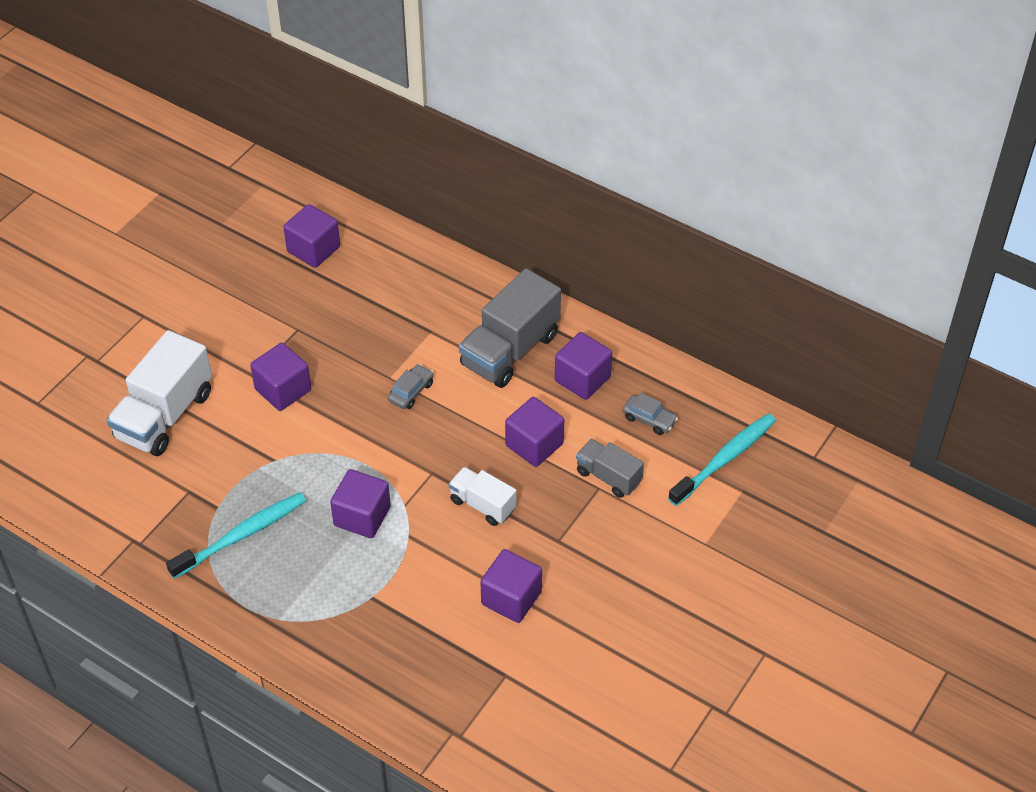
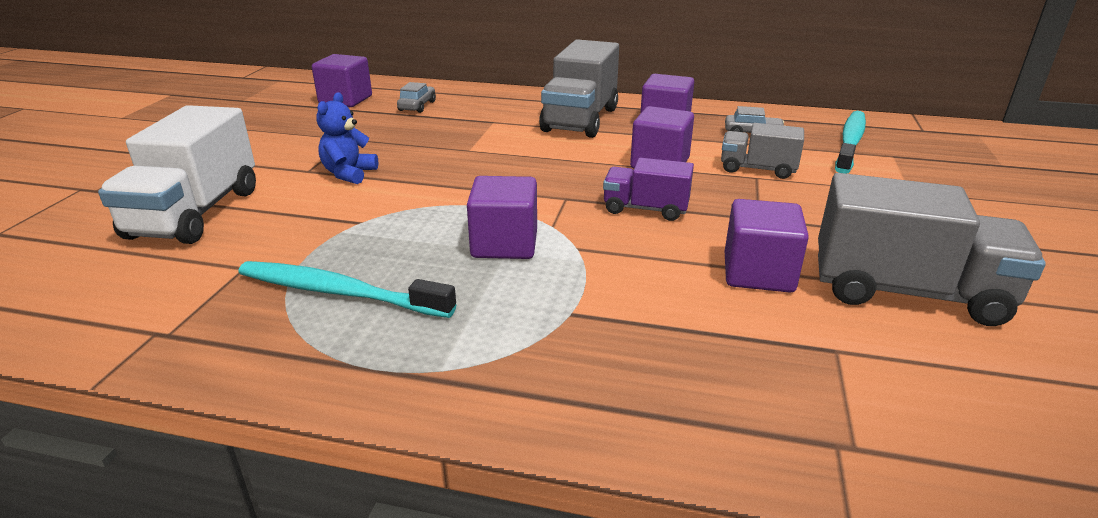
camera: 20 degrees left, 20 degrees down
(242, 535) = (339, 292): turquoise toothbrush -> turquoise toothbrush turned 105 degrees counterclockwise
(283, 390) = (349, 174): purple cube -> blue teddy bear
(411, 392) = (499, 154): grey car -> grey car (417, 106)
(482, 505) = (645, 209): white truck -> purple truck
(593, 645) = (907, 292): none -> grey truck

